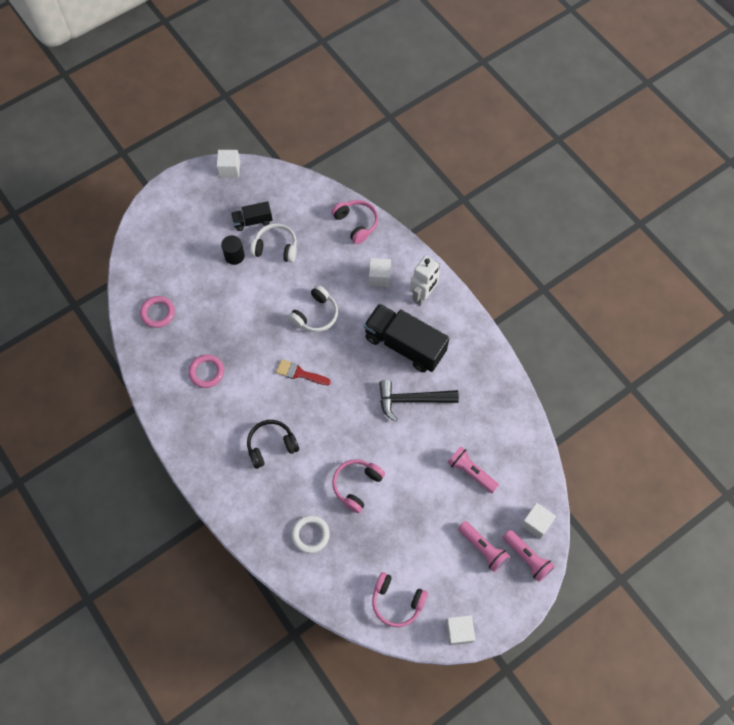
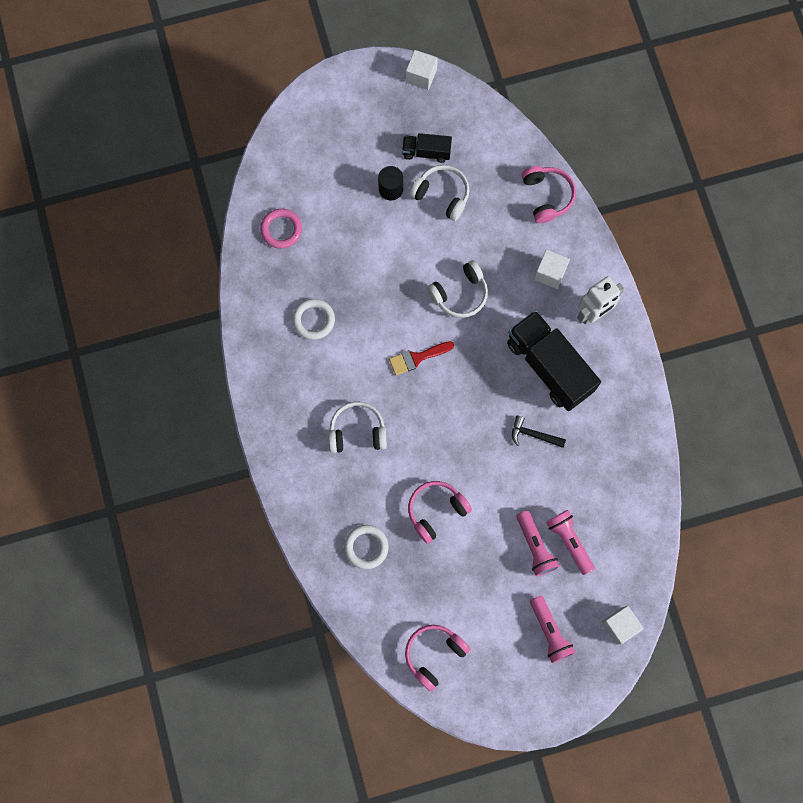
camera: 20 degrees right, 10 degrees up
(206, 372) = (313, 320): pink ring -> white ring
(271, 446) = (357, 431): black headphones -> white headphones
(299, 373) = (417, 358): red brush -> red brush turned 60 degrees counterclockwise
(397, 601) = (434, 654): pink headphones -> pink headphones turned 90 degrees clockwise
(412, 400) = (533, 435): black hammer -> black hammer, size x0.58
(459, 631) = (489, 711): white cube -> none
(527, 558) = (595, 660): pink flashlight -> pink flashlight (535, 546)

